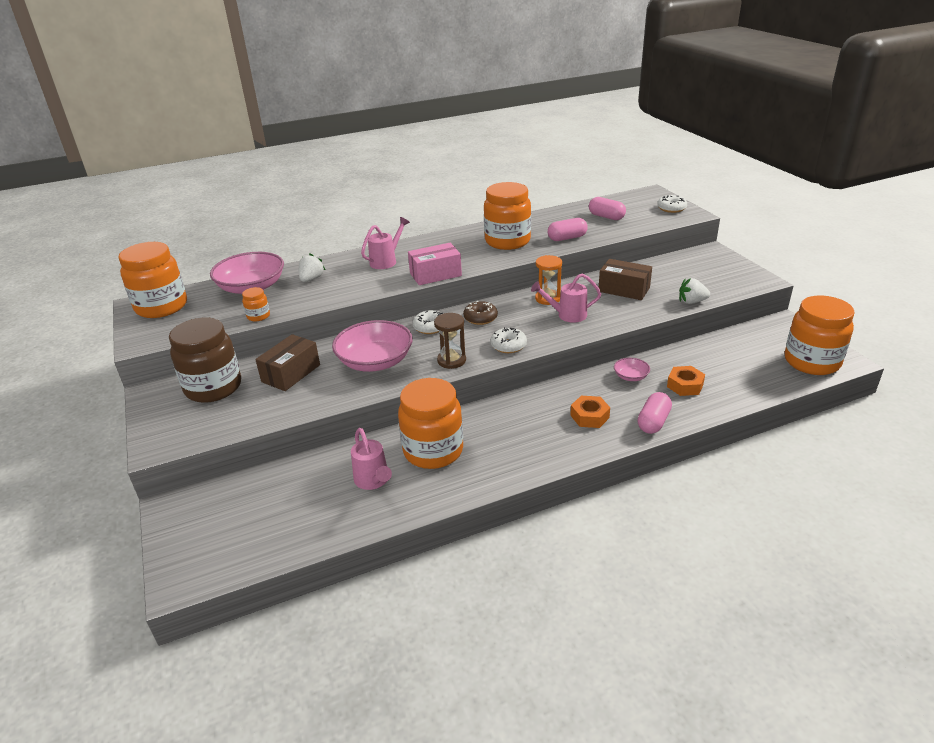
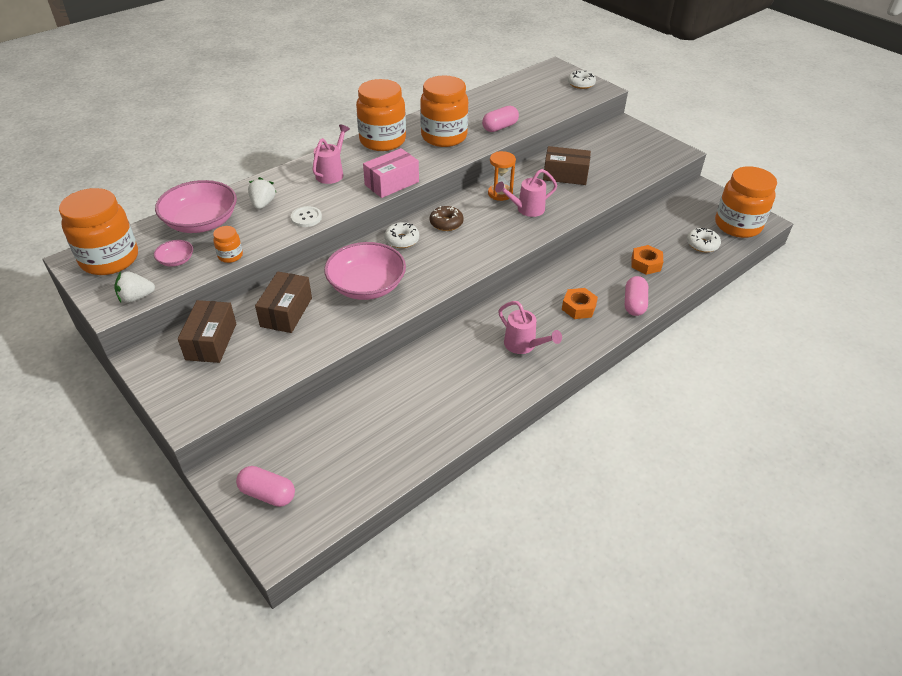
camera: 20 degrees left, 10 degrees up
(213, 387) = (211, 341): brown jar -> brown box
(342, 294) = (306, 217): none -> white button
(373, 481) = (413, 407): pink watering can -> pink watering can (523, 345)
(433, 451) = (455, 366): orange jar -> orange jar (382, 141)
(451, 360) = (441, 273): brown hourglass -> none
(508, 346) = (487, 250): white donut -> white donut (702, 244)
(606, 217) = (525, 99): pink capsule -> pink capsule (267, 494)
(630, 376) = (597, 262): pink bowl -> pink bowl (176, 260)
(691, 302) = (629, 181): white strawberry -> white strawberry (136, 297)

